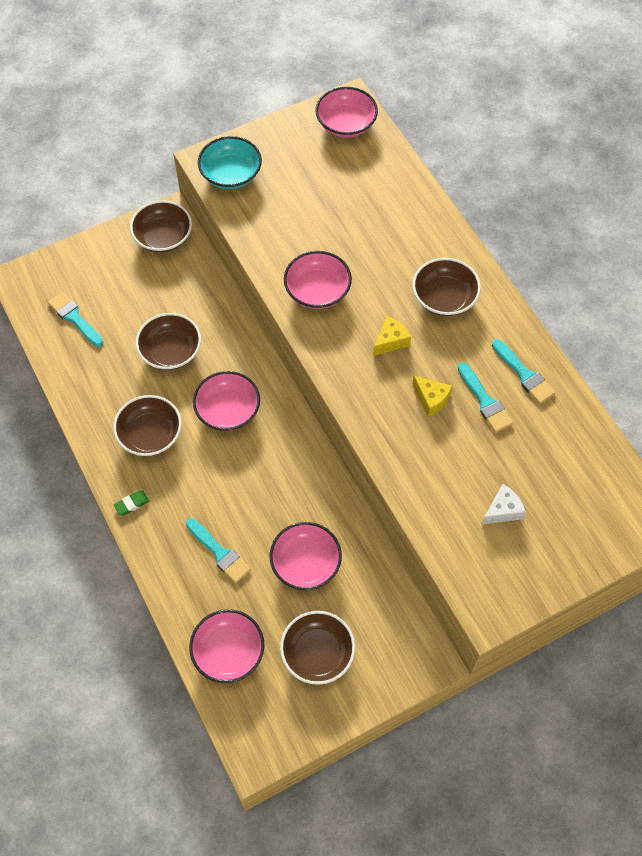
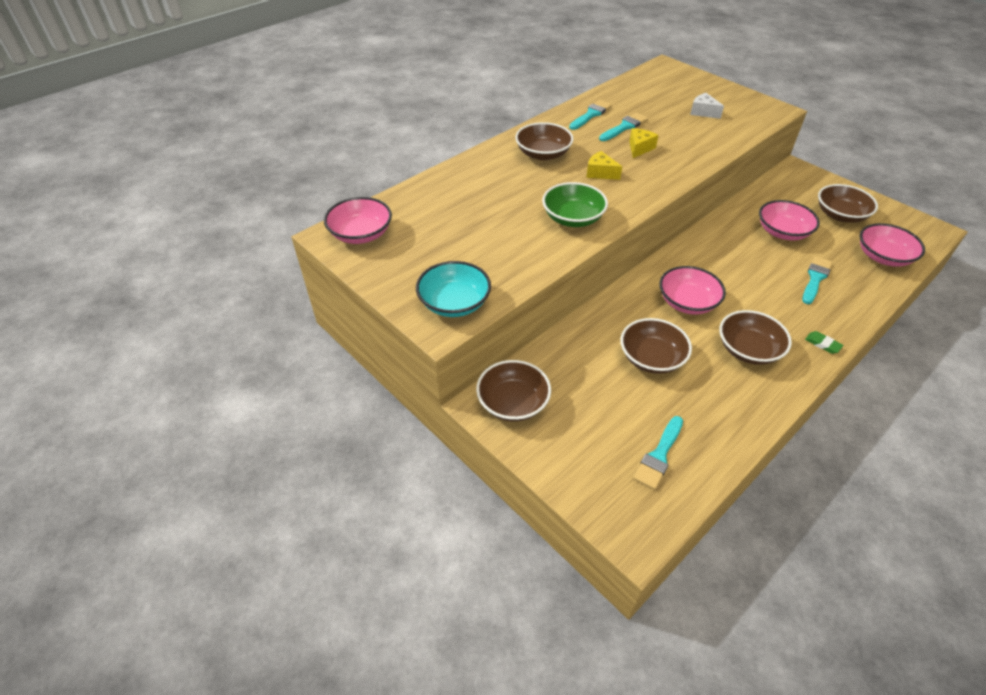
camera: 105 degrees left, 15 degrees down
(317, 291) = (573, 218): pink bowl -> green bowl

